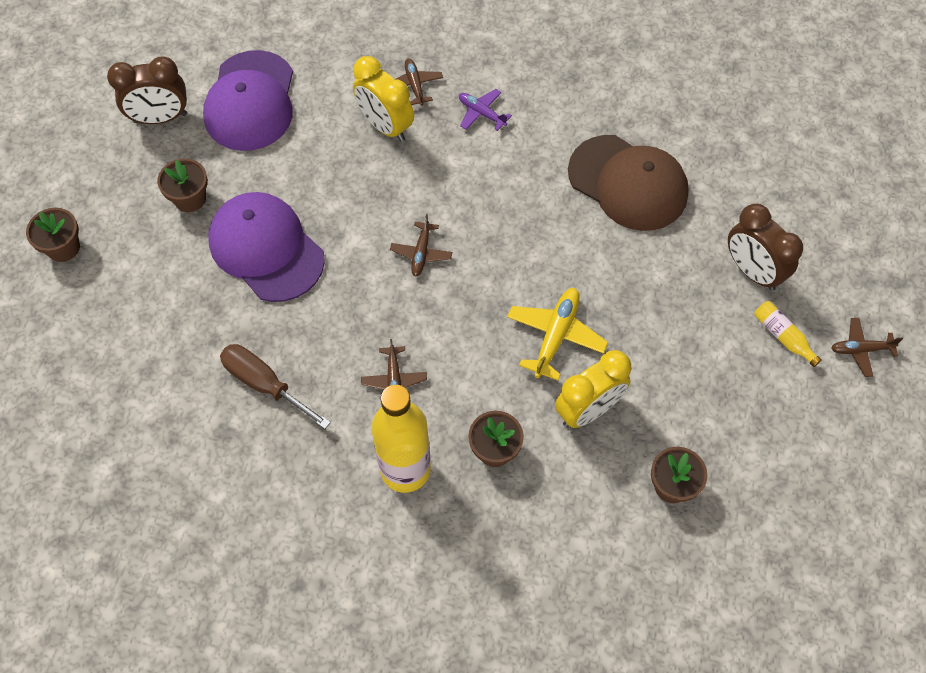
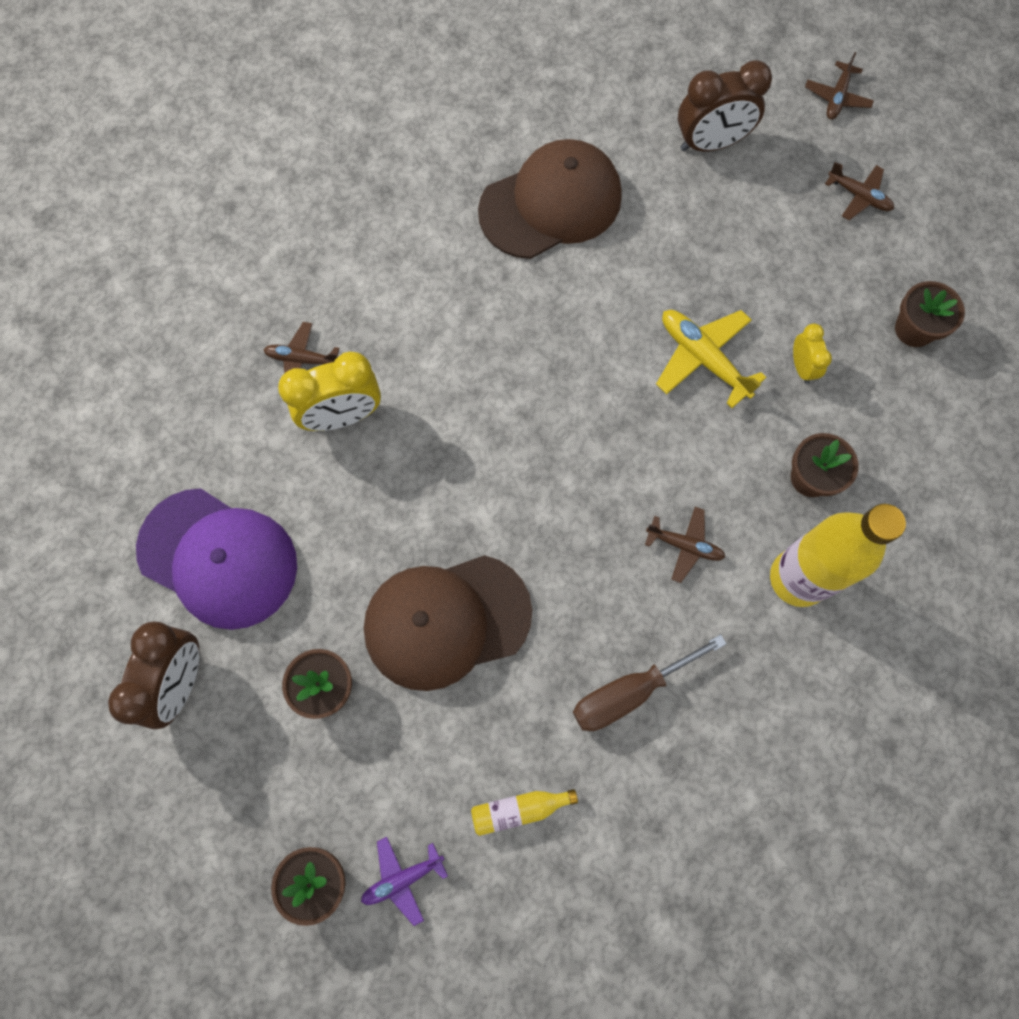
camera: 65 degrees left, 10 degrees up
(266, 249) = (446, 621): purple cap -> brown cap
(421, 253) = (537, 449): brown plane -> brown plane (859, 196)
(481, 113) = (381, 306): purple plane -> purple plane (402, 879)
(588, 410) = (801, 367): yellow clock -> yellow clock, size x0.54
(782, 336) = (794, 154): yellow bottle -> yellow bottle (519, 809)

